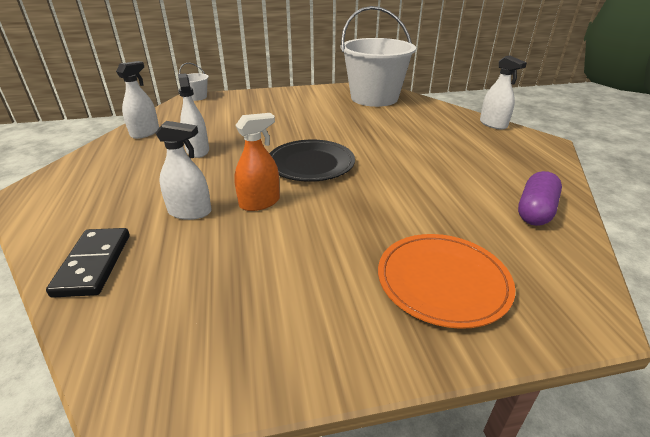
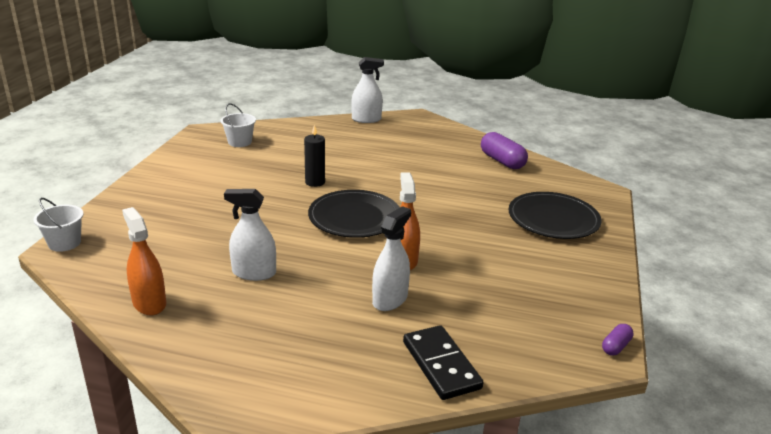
camera: 65 degrees left, 5 degrees down
(93, 264) = (441, 365): black domino -> black domino turned 45 degrees clockwise
(145, 133) = (149, 303): white spray bottle -> orange spray bottle
(158, 409) = (616, 346): none -> purple capsule
(349, 135) = (315, 182): none -> black candle
(374, 98) = (239, 142): white bucket -> white bucket, size x0.40
(442, 281) = (553, 219): orange plate -> black plate

